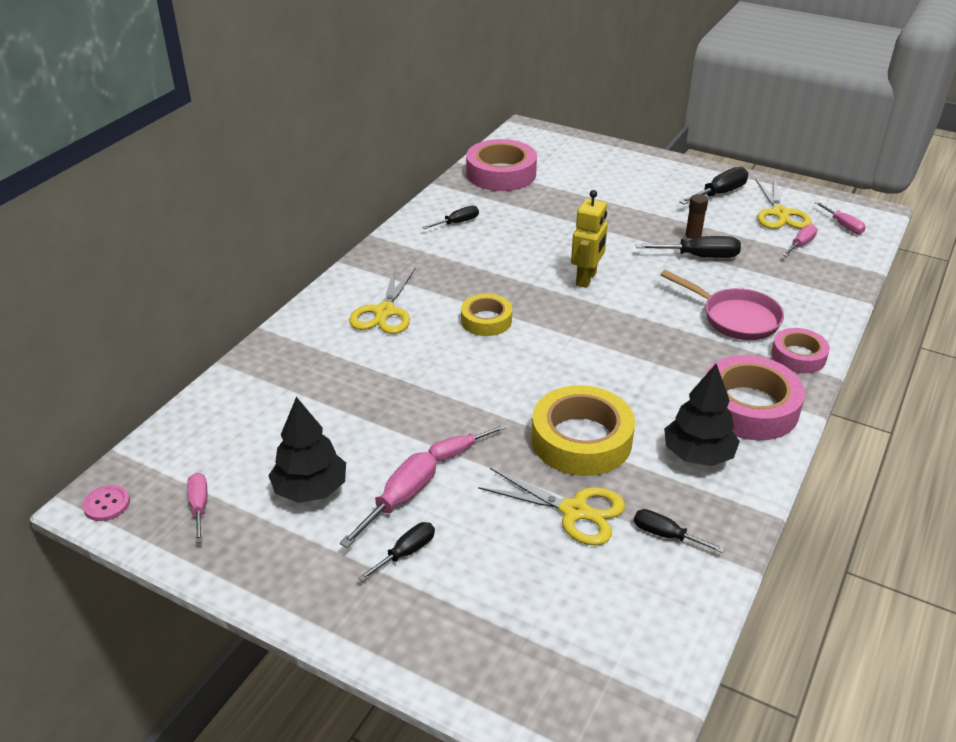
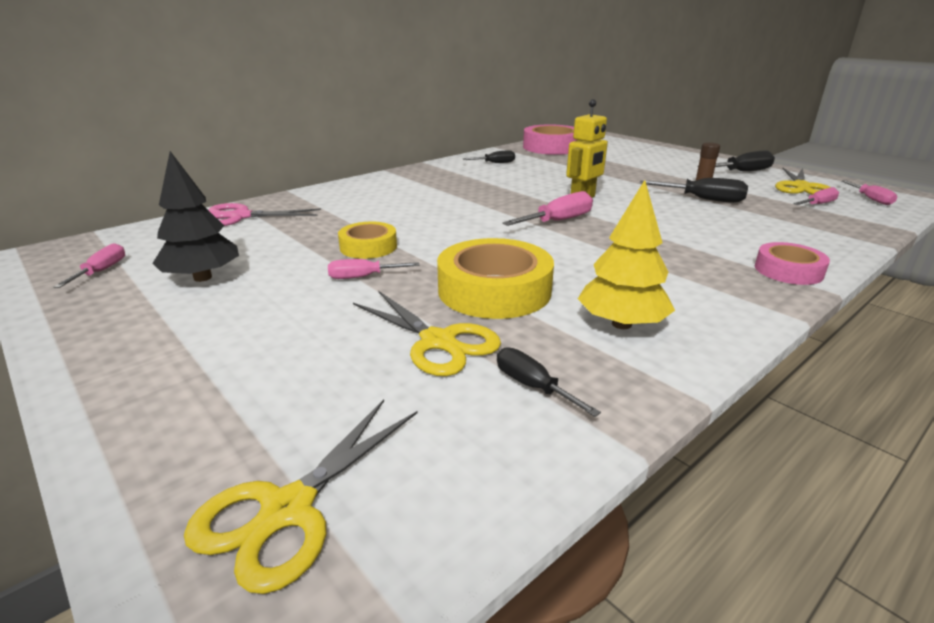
camera: 20 degrees right, 10 degrees down
(107, 504) = (39, 257): pink button -> none
(254, 388) = (240, 217): none -> pink scissors
(384, 312) = (390, 194): yellow scissors -> yellow scissors (288, 509)
(400, 499) = (271, 298): pink screwdriver -> pink screwdriver (558, 221)
(406, 552) = (228, 338): black screwdriver -> none
(486, 320) = (471, 208): yellow tape -> yellow tape (368, 247)
(697, 455) = (621, 324): black tree -> yellow tree
(735, 318) = (722, 237): pink pan -> none
(749, 407) = (708, 298): pink tape -> none

